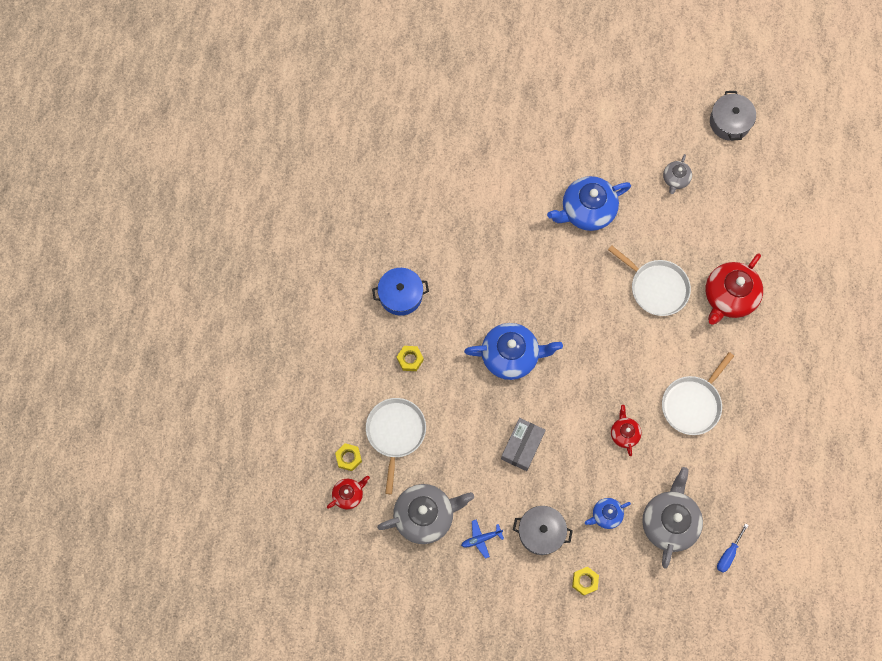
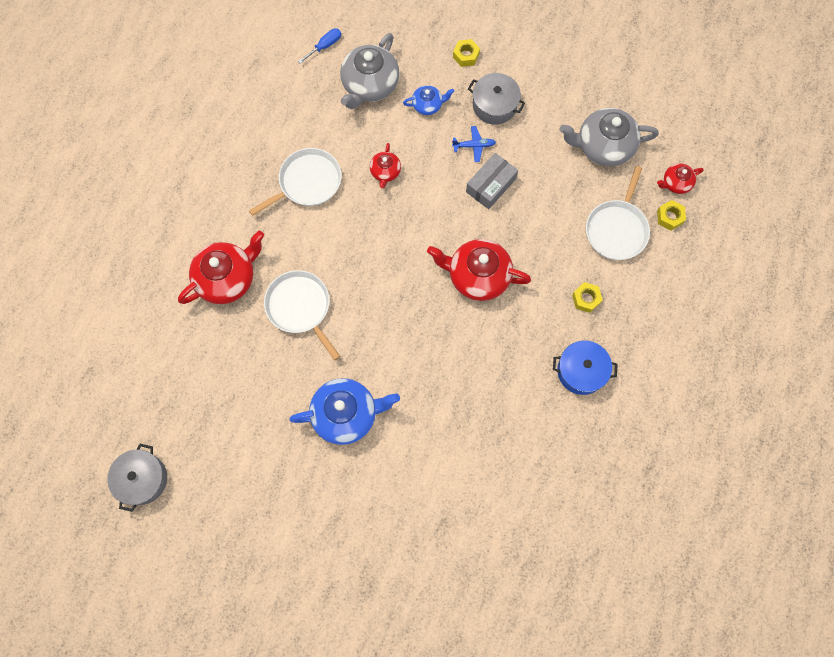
camera: 165 degrees left, 0 degrees up
(481, 539) = (553, 113): blue plane -> blue plane (473, 146)
(511, 355) = (477, 276): blue teapot -> red teapot
(675, 179) = (232, 425): grey teapot -> none

